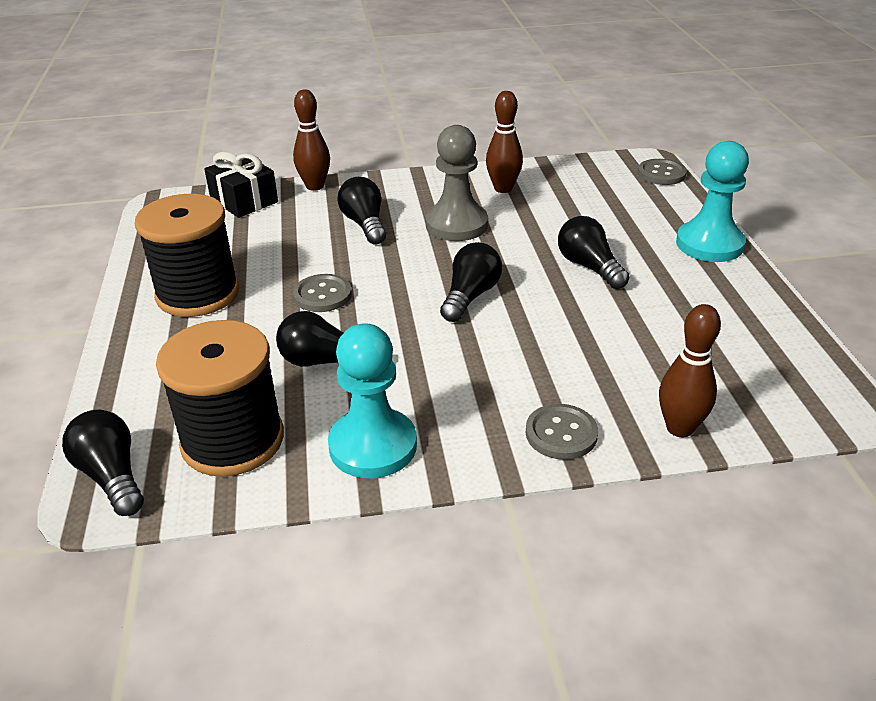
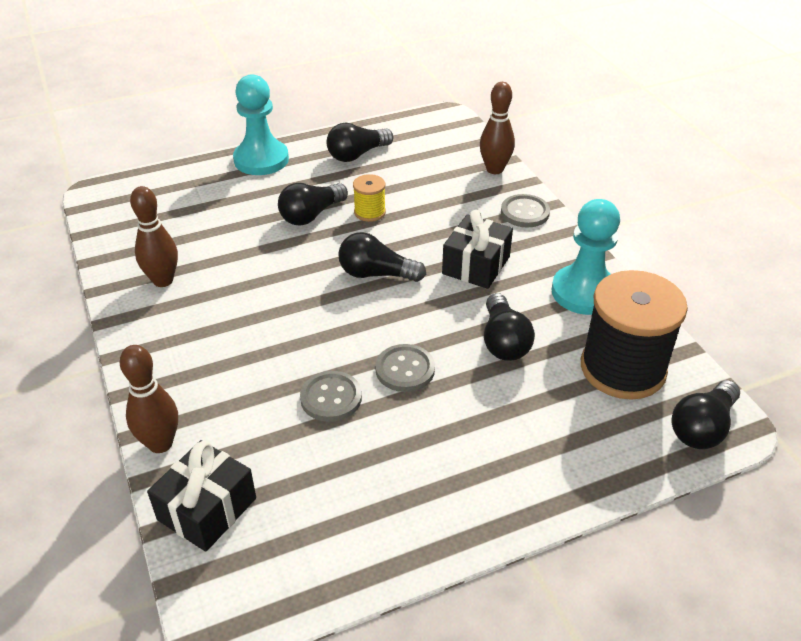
camera: 105 degrees left, 5 degrees up
(198, 294) = (435, 473): black spool -> none
(365, 224) = (256, 371): black light bulb -> black light bulb (357, 155)
(456, 225) = (248, 302): grey pawn -> none
(460, 367) = (476, 265): none -> black gift
(587, 305) = (370, 212): none -> yellow spool
(661, 174) = (128, 185): grey button -> grey button (331, 398)

